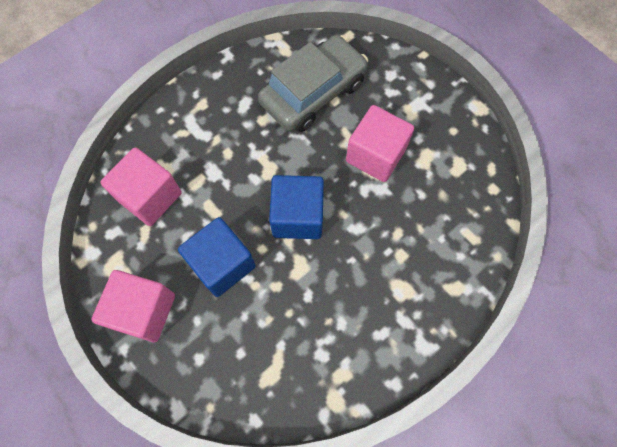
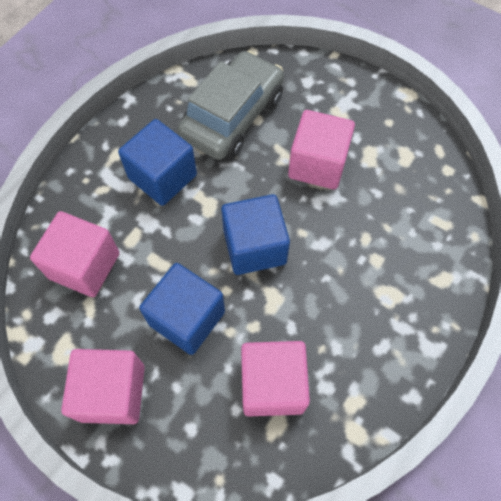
camera: 15 degrees left, 5 degrees down
(236, 134) = (162, 177): none -> blue cube
(277, 341) = (272, 385): none -> pink cube

